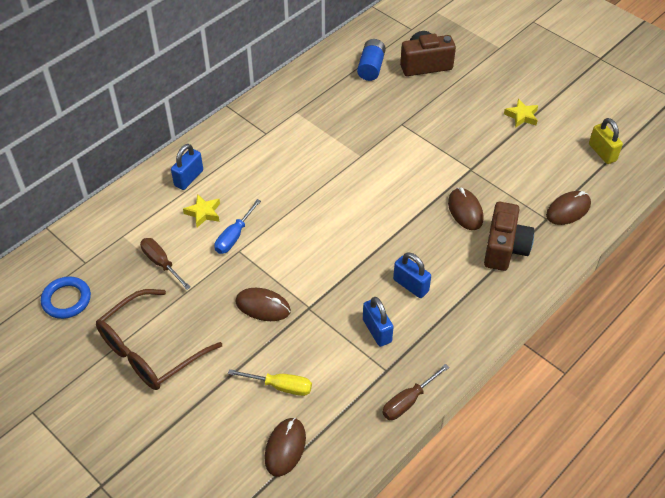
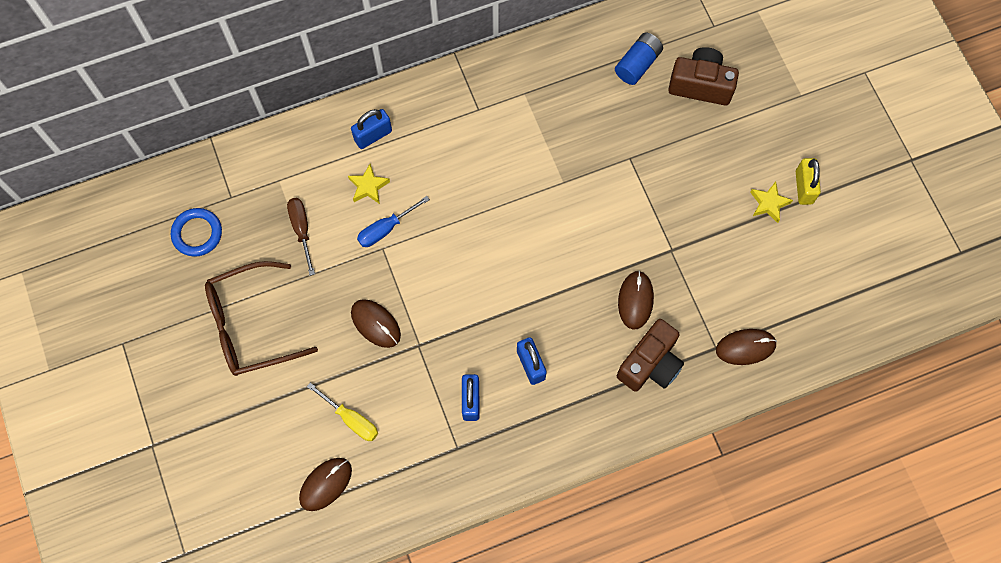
camera: 25 degrees right, 20 degrees up
(407, 401) = (460, 490): brown screwdriver -> none
(602, 152) = (829, 291): yellow padlock -> yellow padlock (804, 187)

